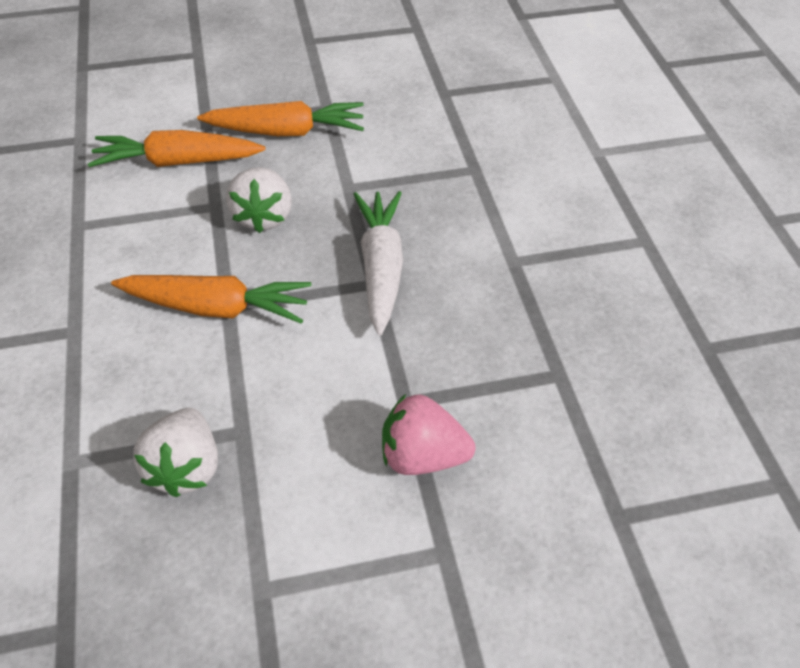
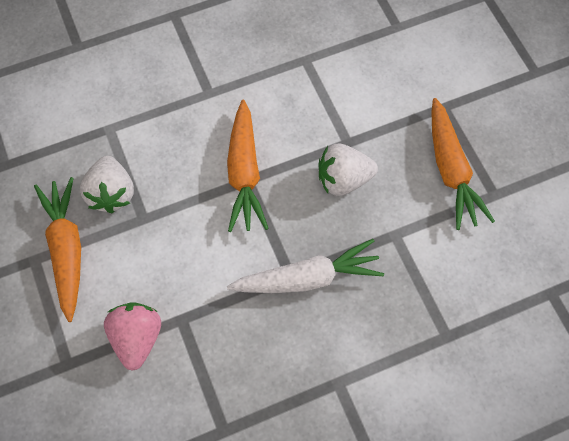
camera: 80 degrees right, 15 degrees up
(177, 162) = (389, 101): orange carrot -> orange carrot (66, 249)
(186, 467) = (112, 194): white strawberry -> white strawberry turned 90 degrees counterclockwise

